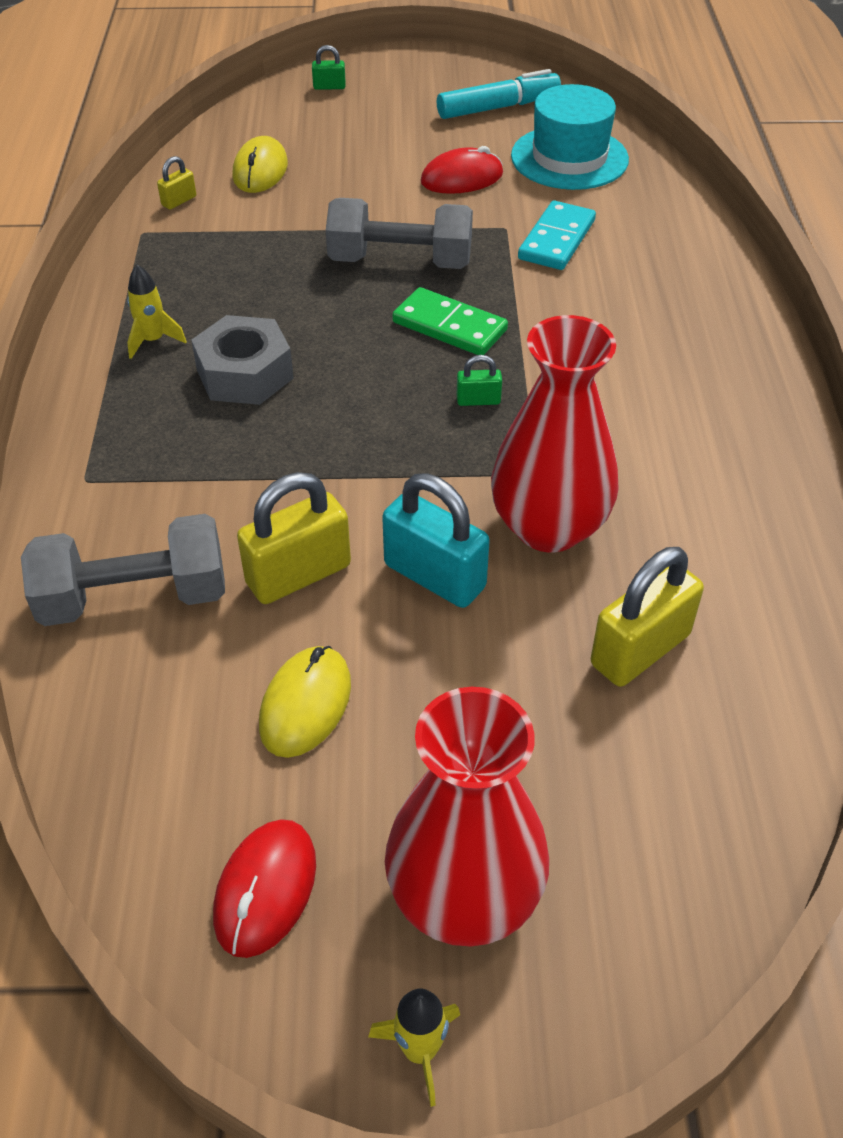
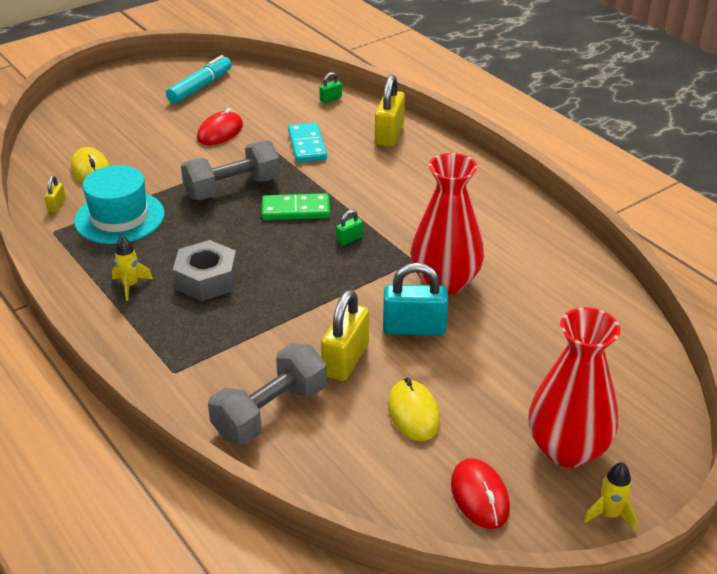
camera: 35 degrees left, 10 degrees down
(329, 87) = (82, 108): green padlock -> green padlock (330, 99)
(569, 158) = (270, 101): turquoise hat -> turquoise hat (119, 217)
(640, 650) = (538, 314): yellow padlock -> yellow padlock (389, 134)

